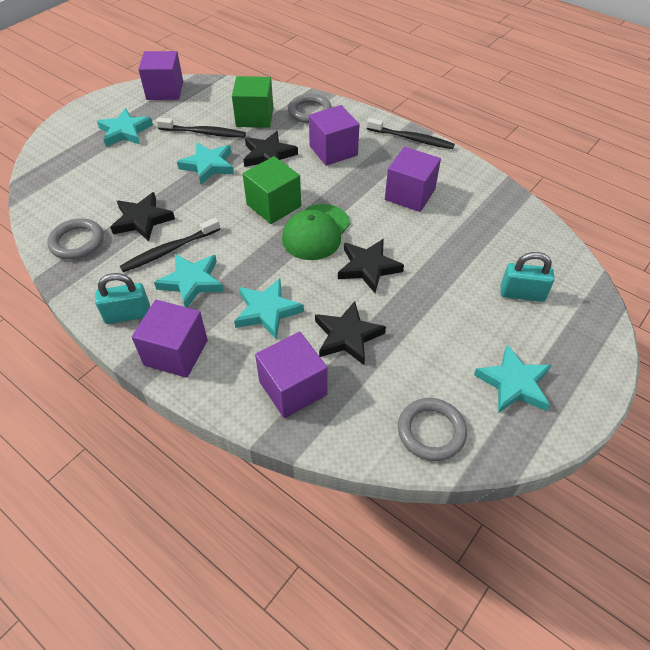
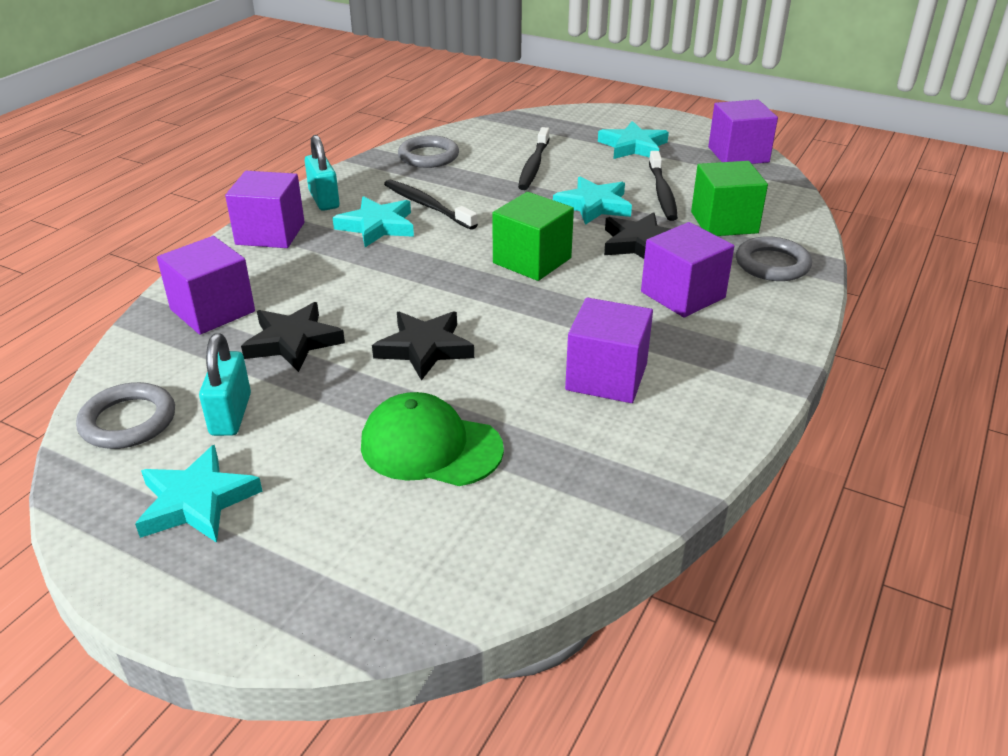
camera: 80 degrees right, 15 degrees down
(142, 220) = (474, 183): black star -> none
(267, 311) = (334, 279): turquoise star -> none
(316, 232) = (487, 299): green cap -> green cap (430, 447)
(412, 139) = (765, 370): black toothbrush -> black toothbrush (533, 166)
(522, 294) = (389, 513): turquoise padlock -> turquoise padlock (231, 414)

